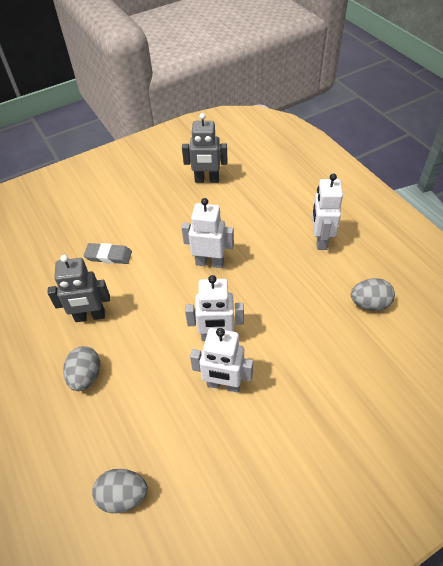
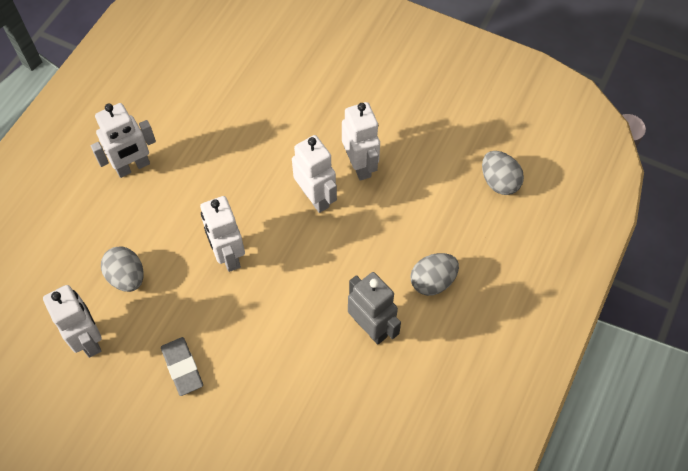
camera: 125 degrees left, 10 degrees up
(108, 256) = (282, 370): grey eraser -> grey eraser (182, 367)
(207, 180) = (89, 339): grey robot -> white robot
(369, 303) = (198, 94): grey egg -> grey egg (127, 277)

